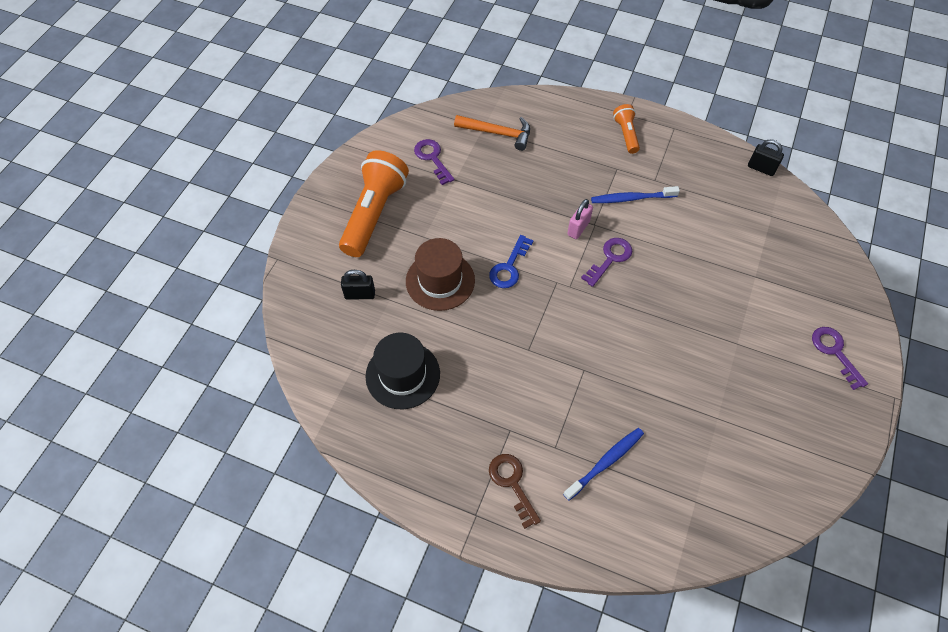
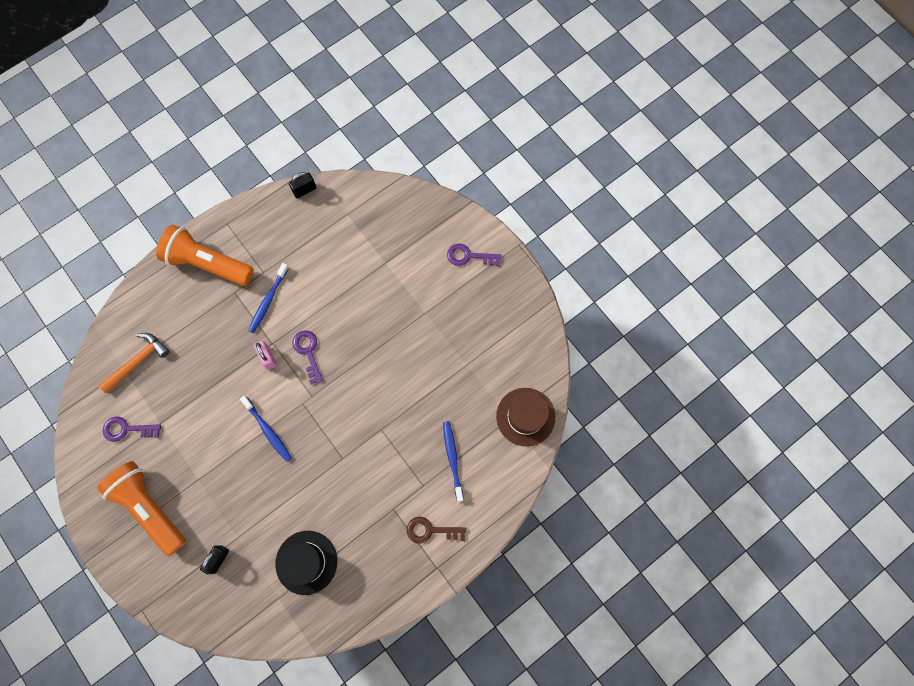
camera: 60 degrees left, 15 degrees up
(440, 281) = (246, 489): brown hat -> brown hat (525, 416)
(509, 267) = (267, 430): blue key -> blue toothbrush
(626, 134) = (208, 263): orange flashlight -> orange flashlight, size x1.99

